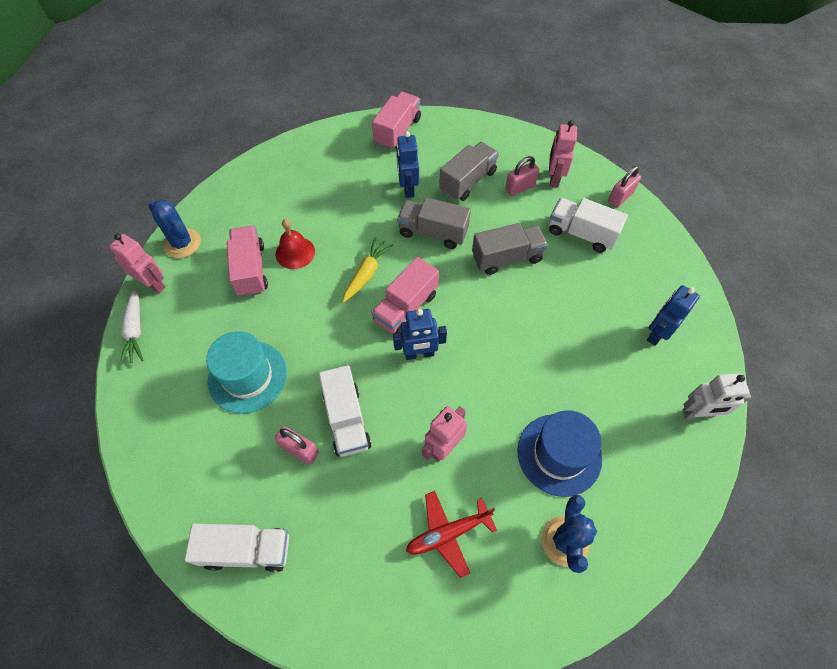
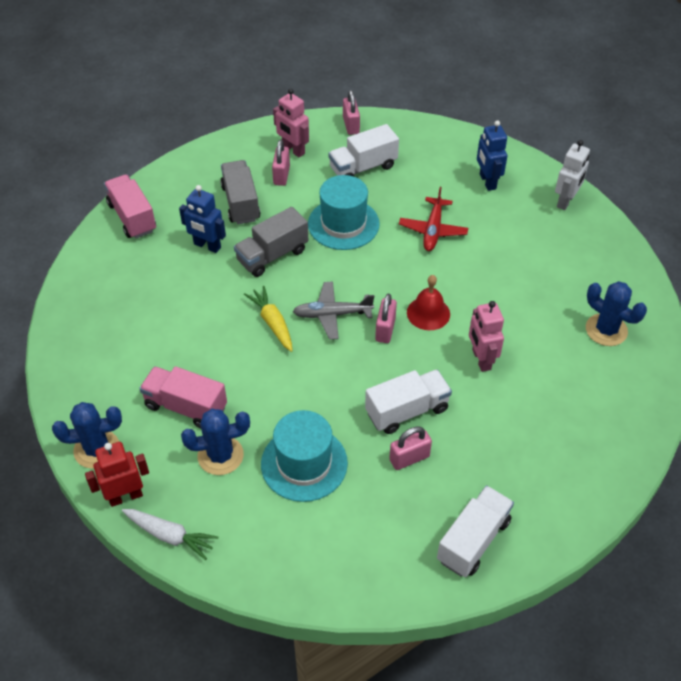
camera: 55 degrees left, 10 degrees down
(153, 284) = (125, 496): pink robot -> red robot
(221, 318) = (220, 455): none -> blue cactus
(295, 252) = (198, 363): red bell -> red bell (428, 313)
(347, 420) = (407, 411): white truck -> white truck turned 45 degrees counterclockwise
(406, 307) = (332, 314): pink truck -> grey plane
(419, 354) = (385, 330): blue robot -> pink padlock
(448, 533) = (553, 395): red plane -> red plane (433, 230)
(507, 258) = (343, 224): grey truck -> turquoise hat
(559, 454) = (539, 294): blue hat -> none

